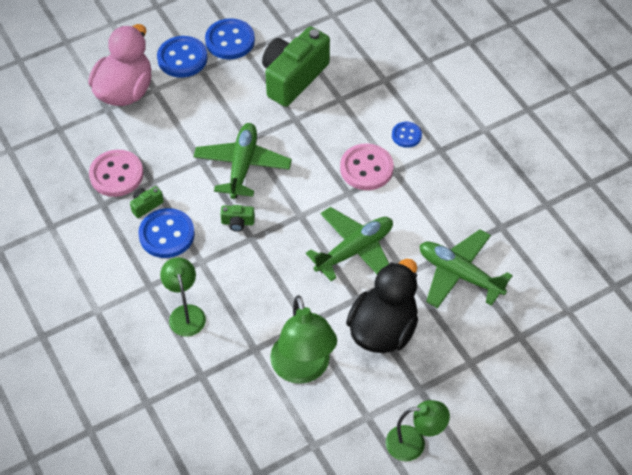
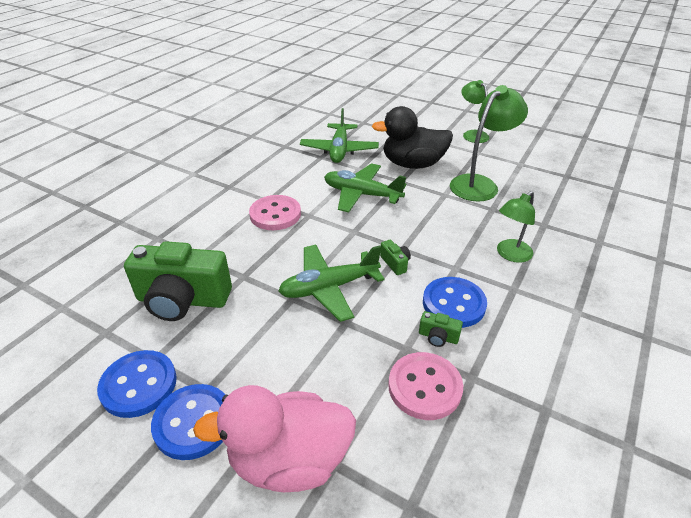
camera: 120 degrees left, 15 degrees down
(406, 135) = (223, 206): blue button -> none

